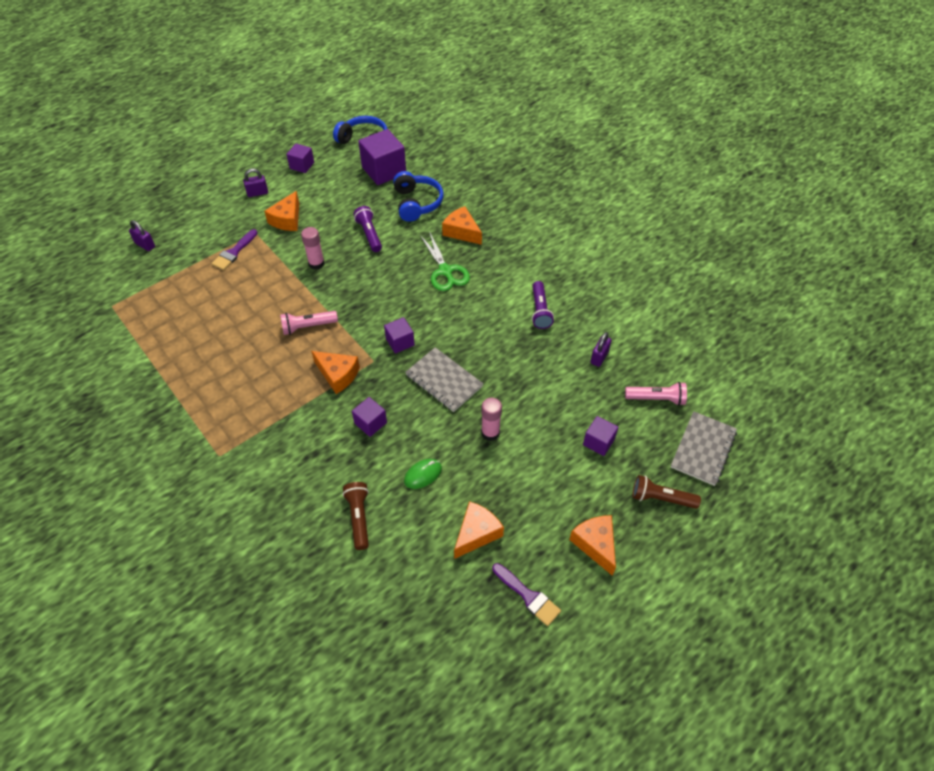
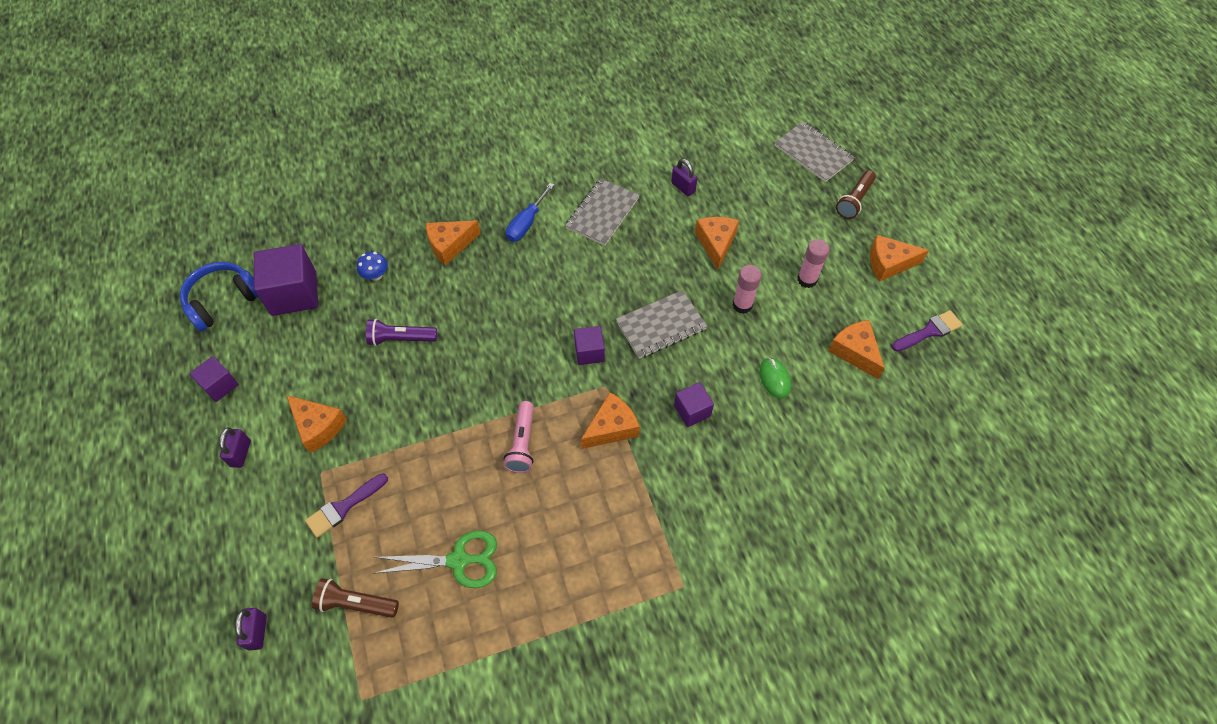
camera: 70 degrees left, 5 degrees up
(145, 245) = (257, 632): purple padlock -> purple padlock turned 60 degrees counterclockwise
(234, 252) = (343, 507): purple brush -> purple brush turned 90 degrees clockwise
(316, 264) = (420, 410): pink glue stick -> pink glue stick (807, 280)
(359, 517) = (810, 452): brown flashlight -> brown flashlight (356, 603)
(416, 203) = (376, 275): blue headphones -> blue mushroom
(445, 271) = (503, 279): green scissors -> green scissors (459, 561)
(504, 267) = (526, 223): none -> blue screwdriver
(540, 311) = (602, 213): purple flashlight -> grey notebook
(548, 397) = (716, 244): none -> orange cheese
(598, 442) = (781, 223): purple cube -> none
(656, 399) = (748, 164): pink flashlight -> none

